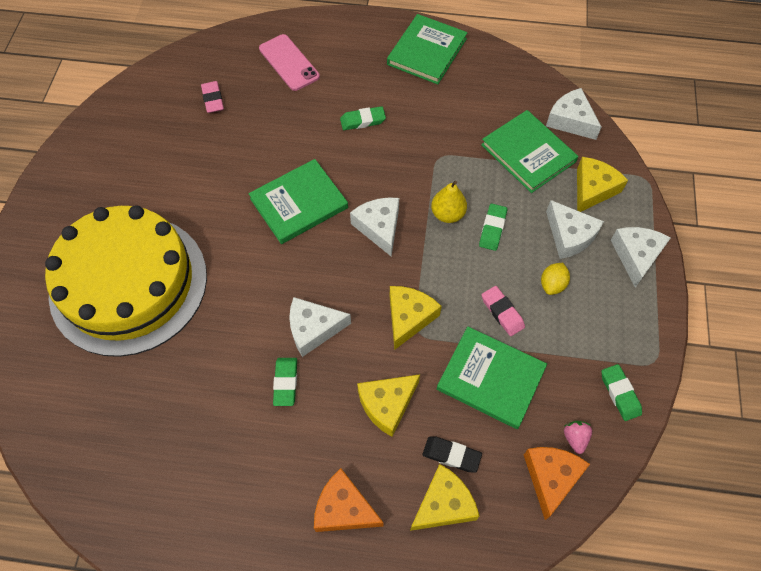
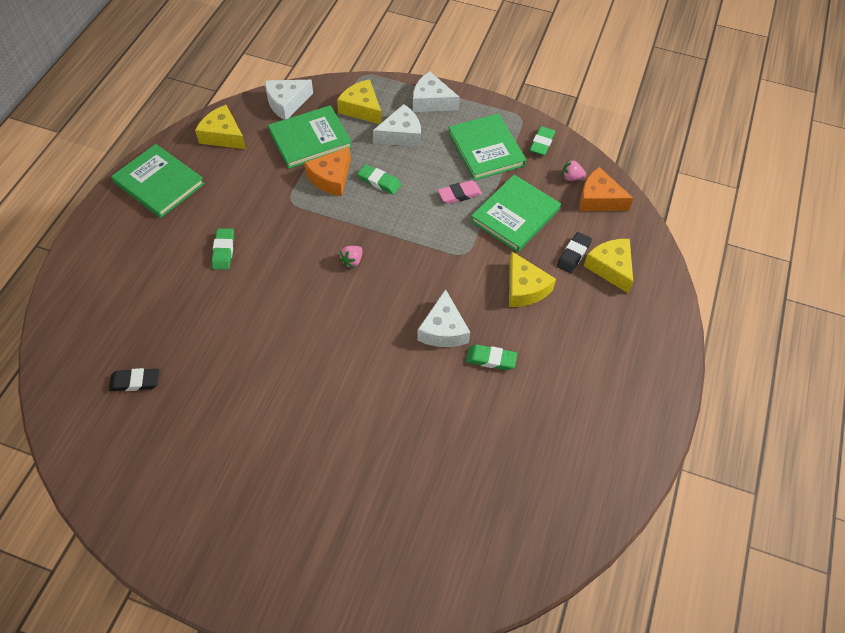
camera: 80 degrees left, 5 degrees down
(128, 283) = (352, 487): yellow cake -> none
(213, 99) = (135, 382): pink eraser -> black eraser
(289, 63) = (116, 302): pink phone -> none
(299, 203) = (303, 320): green book -> green book (486, 149)
(344, 508) = (607, 334): orange cheese -> orange cheese (331, 178)
(379, 227) = (352, 261): white cheese -> pink strawberry
(409, 317) = (449, 257): yellow cheese -> yellow cheese (223, 135)
(447, 214) = (354, 209): yellow pear -> none
(552, 284) = (442, 157): yellow lemon -> none
(620, 393) = (542, 143): green eraser -> green eraser turned 60 degrees counterclockwise

